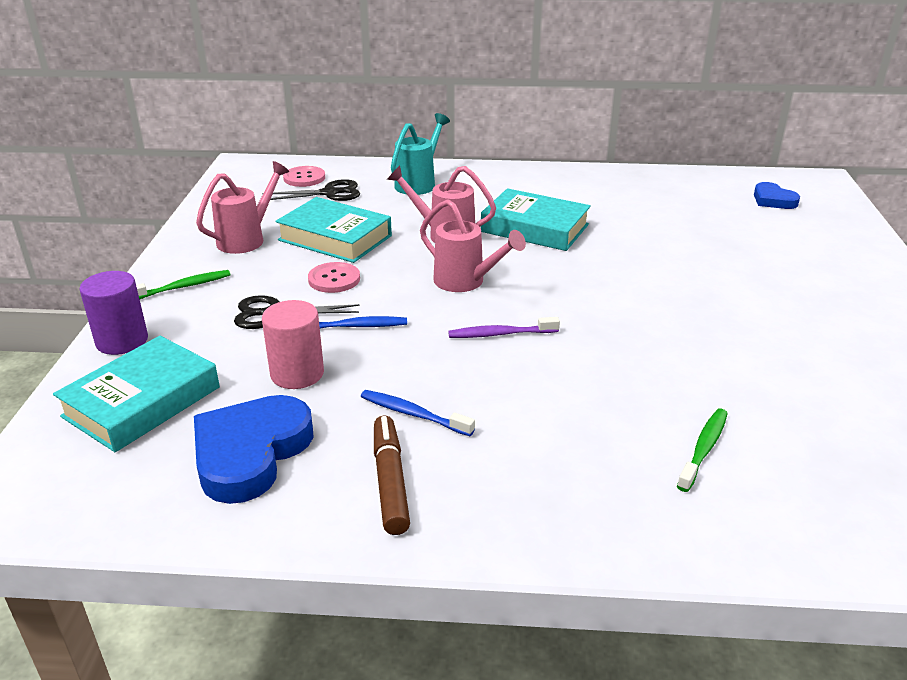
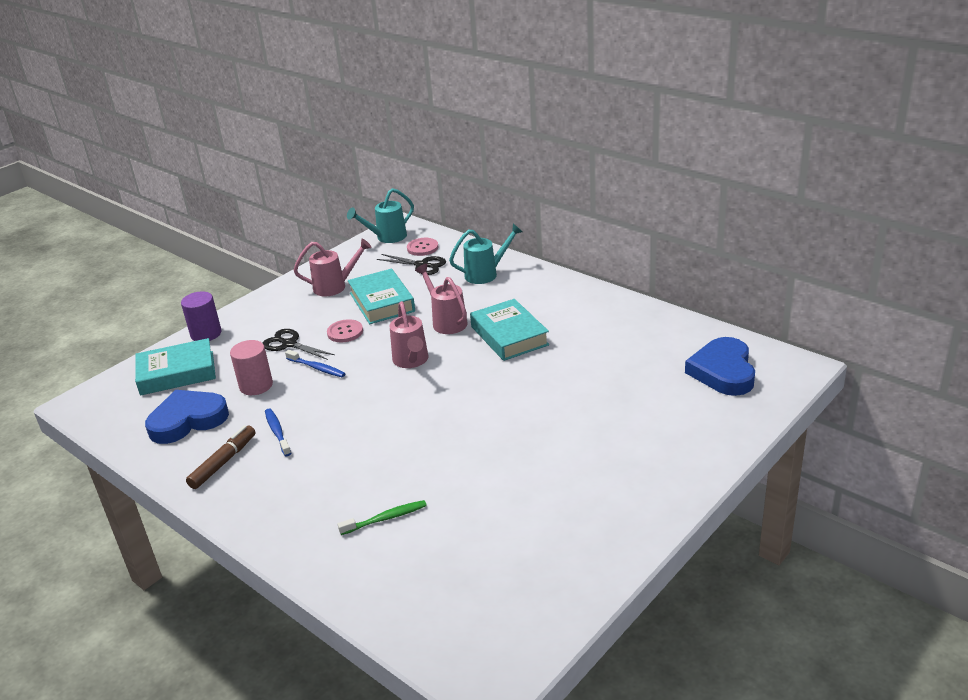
camera: 40 degrees right, 0 degrees up
(182, 287) = (267, 309): green toothbrush -> none
(242, 178) = (387, 237): none -> turquoise watering can
(501, 334) = (382, 404): purple toothbrush -> none
(773, 200) = (723, 371): blue heart -> blue heart, size x1.82

